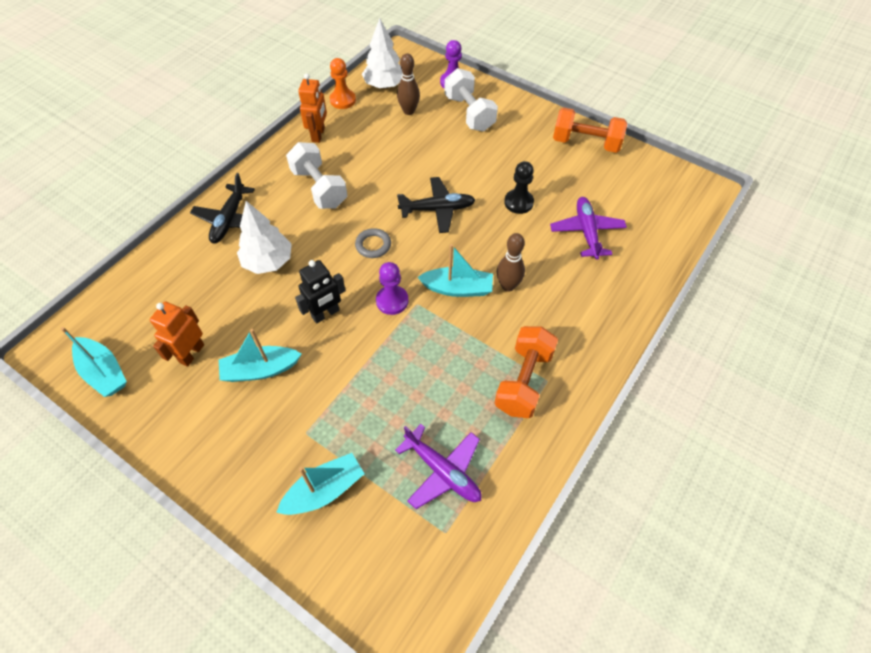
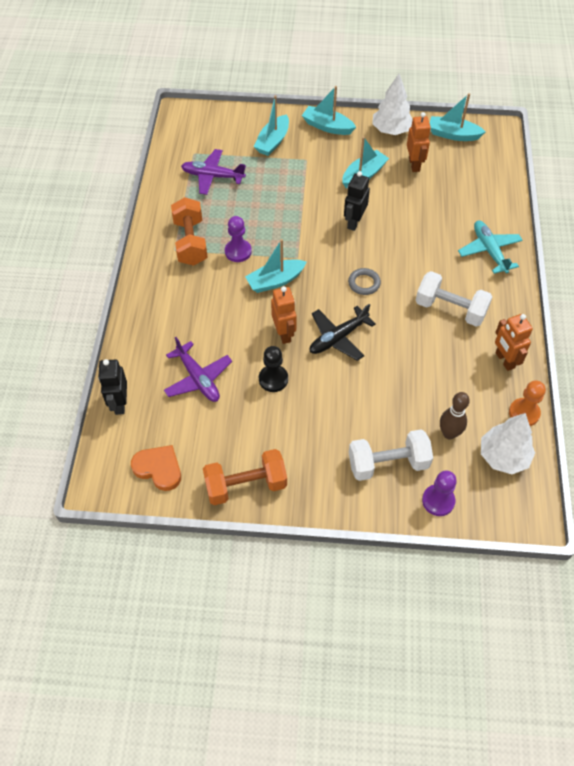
camera: 150 degrees right, 0 degrees up
(229, 220) = (489, 251): black plane -> turquoise plane
(233, 476) = (327, 126): none -> turquoise boat
(268, 261) = (428, 236): white tree -> white tree (391, 130)
(392, 301) = (316, 251): purple pawn -> purple pawn (238, 251)
(469, 113) = (388, 464): white dumbbell -> white dumbbell turned 45 degrees counterclockwise
(483, 235) = (284, 333): none -> orange robot
(508, 286) = (238, 300): brown bowling pin -> none
(652, 180) = (158, 468): none -> orange heart
(670, 242) = (119, 403): none -> black robot

